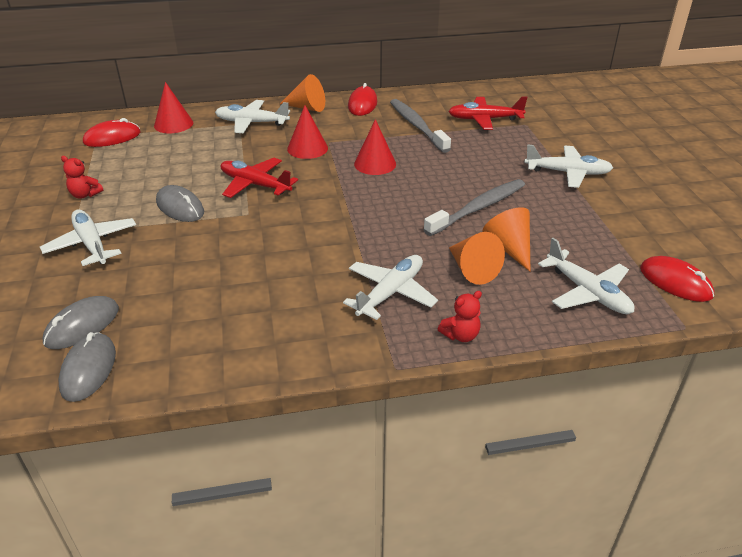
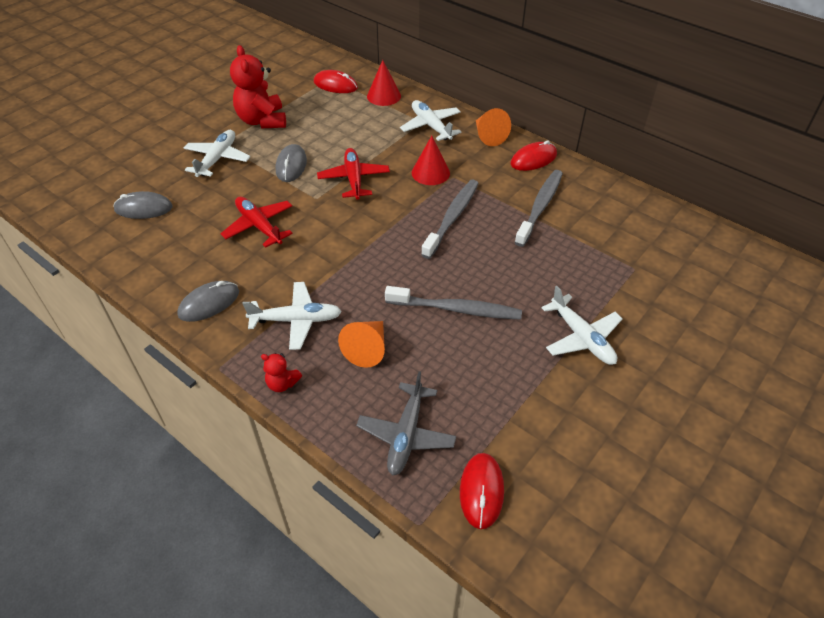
camera: 50 degrees right, 10 degrees up
(85, 195) = (262, 121): red teddy bear -> red teddy bear, size x2.10
(88, 369) = (111, 236): grey mouse -> grey mouse (209, 303)
(375, 164) = (452, 218): red cone -> grey toothbrush
(484, 119) = (606, 239): red plane -> red plane (259, 226)
(509, 248) = (419, 356): orange cone -> none
(587, 292) = (406, 435): white plane -> grey plane

